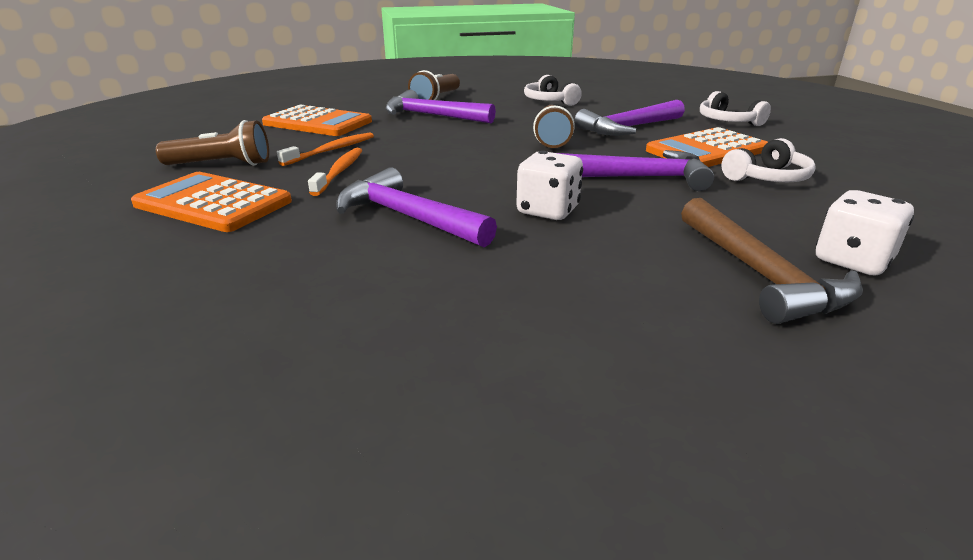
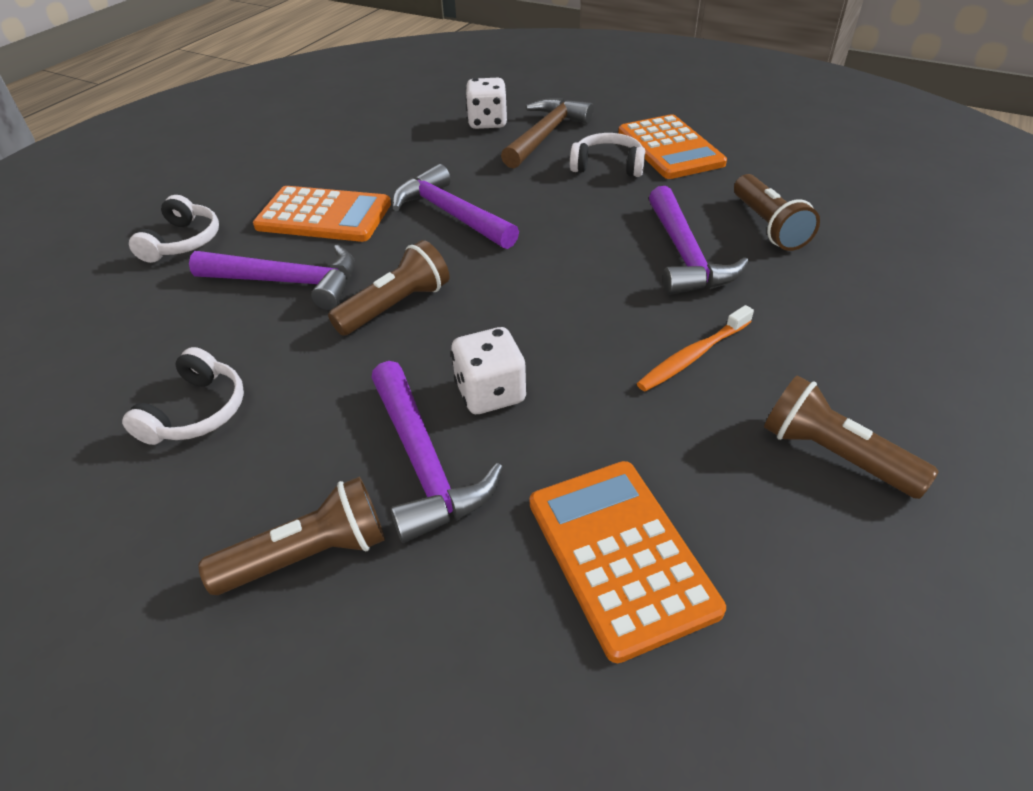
camera: 135 degrees left, 15 degrees up
(213, 203) = (855, 358): orange calculator -> orange calculator (670, 148)
(331, 150) = (667, 419): orange toothbrush -> none
(346, 271) = (768, 226): none -> brown flashlight
(548, 211) = (575, 215): white dice -> white dice (490, 393)
(768, 178) = (371, 173): white headphones -> white headphones (608, 166)

